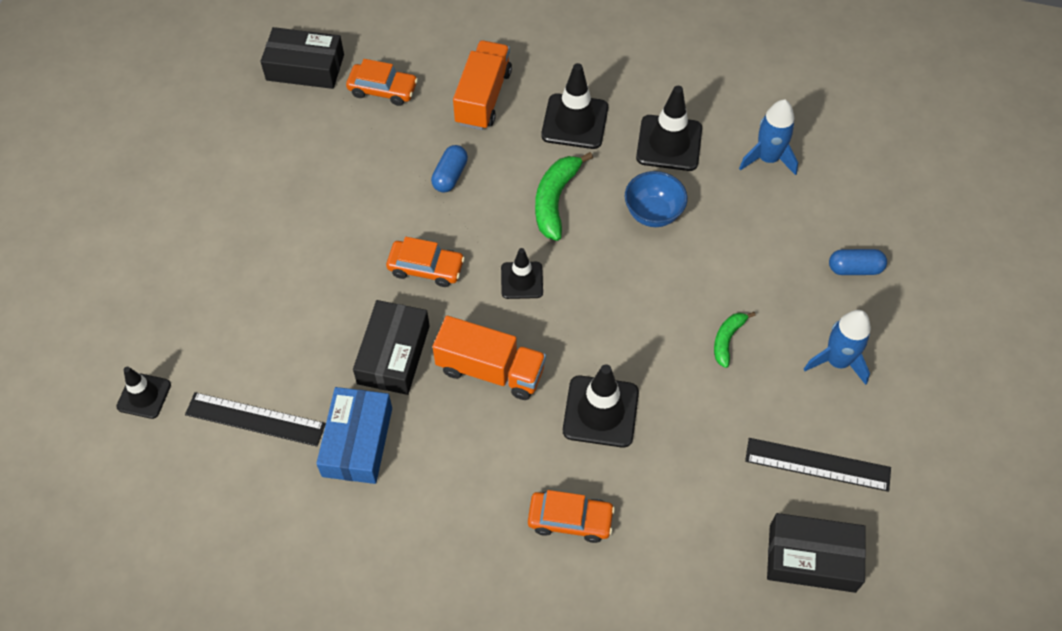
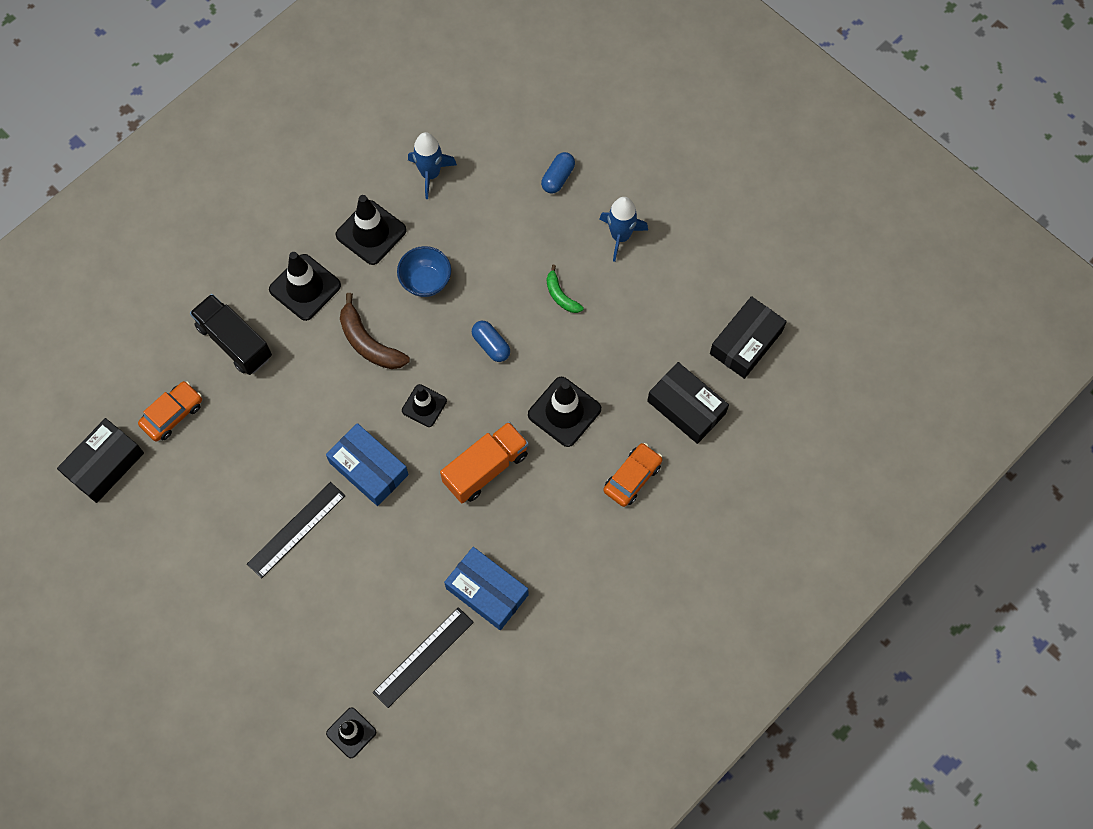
camera: 60 degrees left, 10 degrees up
(393, 354) = (430, 530): black box -> black box (686, 407)
(426, 268) = (369, 468): orange car -> blue box
(450, 176) = (294, 407): blue capsule -> blue capsule (491, 345)
(483, 97) = (234, 341): orange truck -> black truck
(555, 200) = (368, 342): green banana -> brown banana
(817, 465) = (686, 297): black ruler -> black ruler (296, 530)

